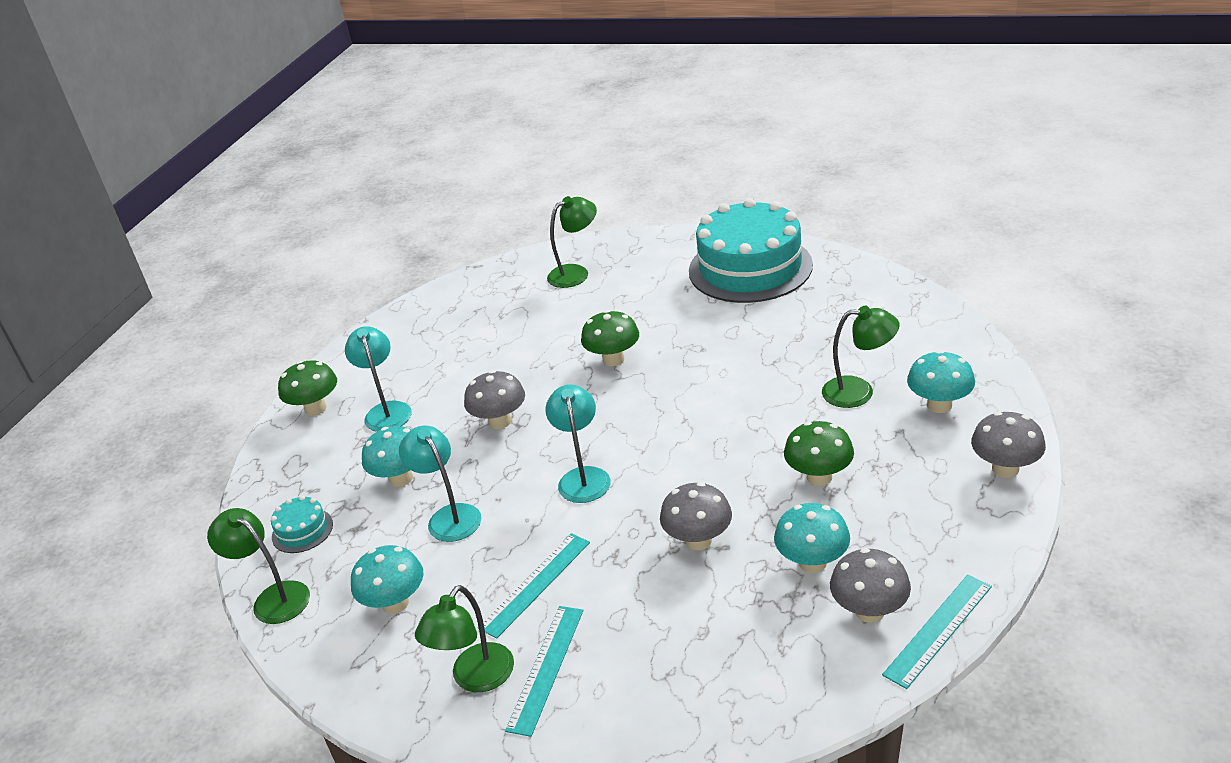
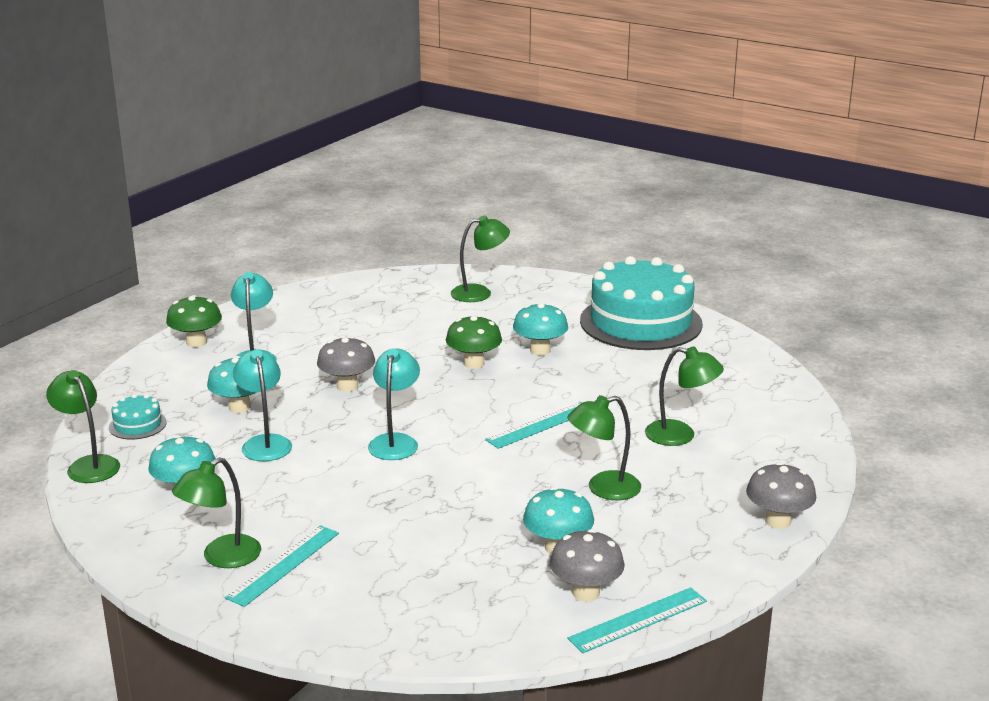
camera: 10 degrees right, 10 degrees down
(535, 584) = (309, 506): turquoise ruler -> turquoise ruler (540, 425)
(698, 540) = (467, 509): grey mushroom -> none
(819, 477) = (603, 488): green mushroom -> green lamp
(939, 405) = (748, 461): turquoise mushroom -> turquoise mushroom (540, 350)

